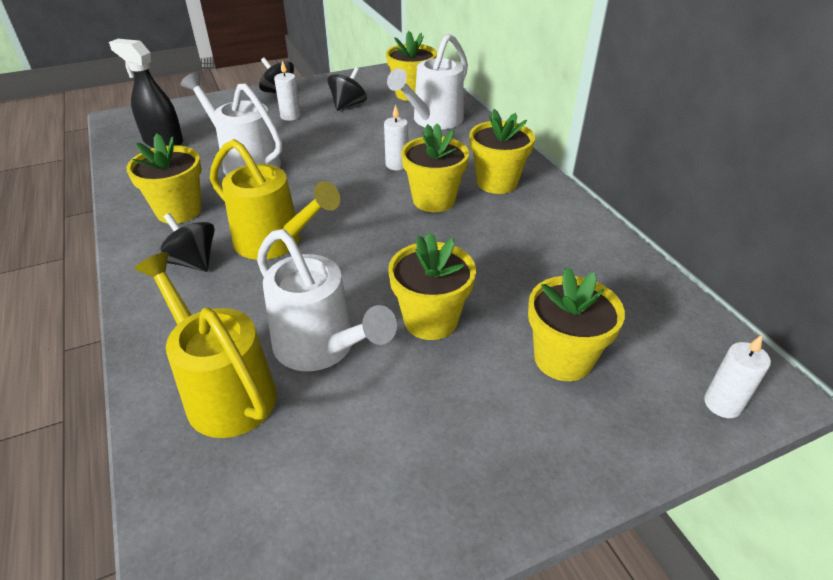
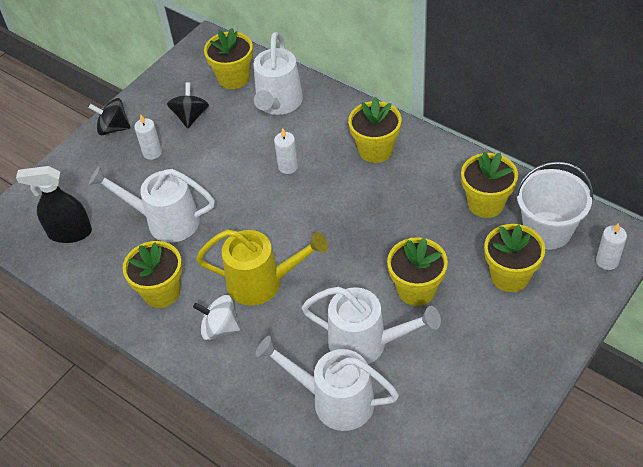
camera: 25 degrees left, 10 degrees up
(192, 262) = (220, 328): black spinning top -> white spinning top
(223, 390) = (333, 400): yellow watering can -> white watering can
(434, 200) = (343, 189): yellow flower pot -> yellow flower pot (486, 203)
(652, 331) = (547, 230): none -> white bucket

